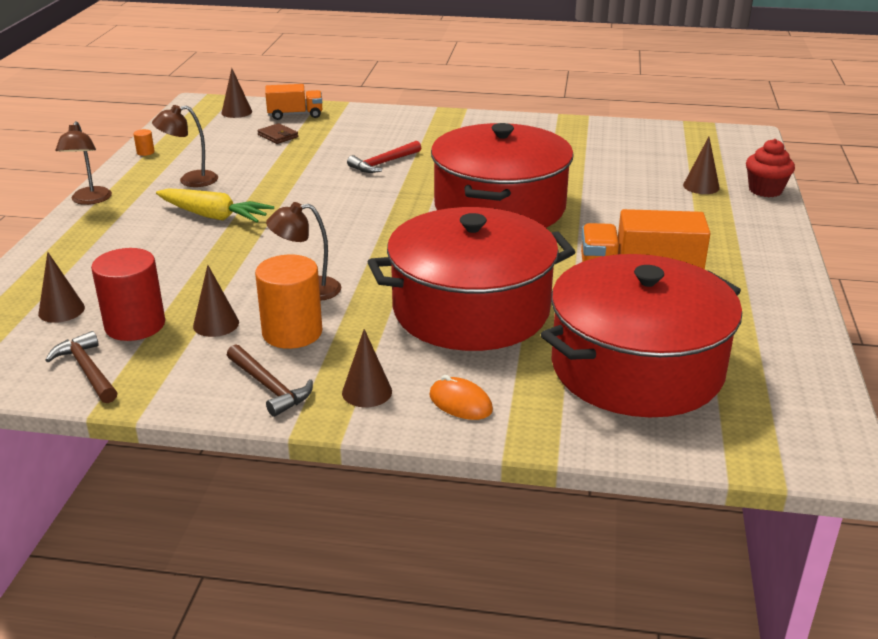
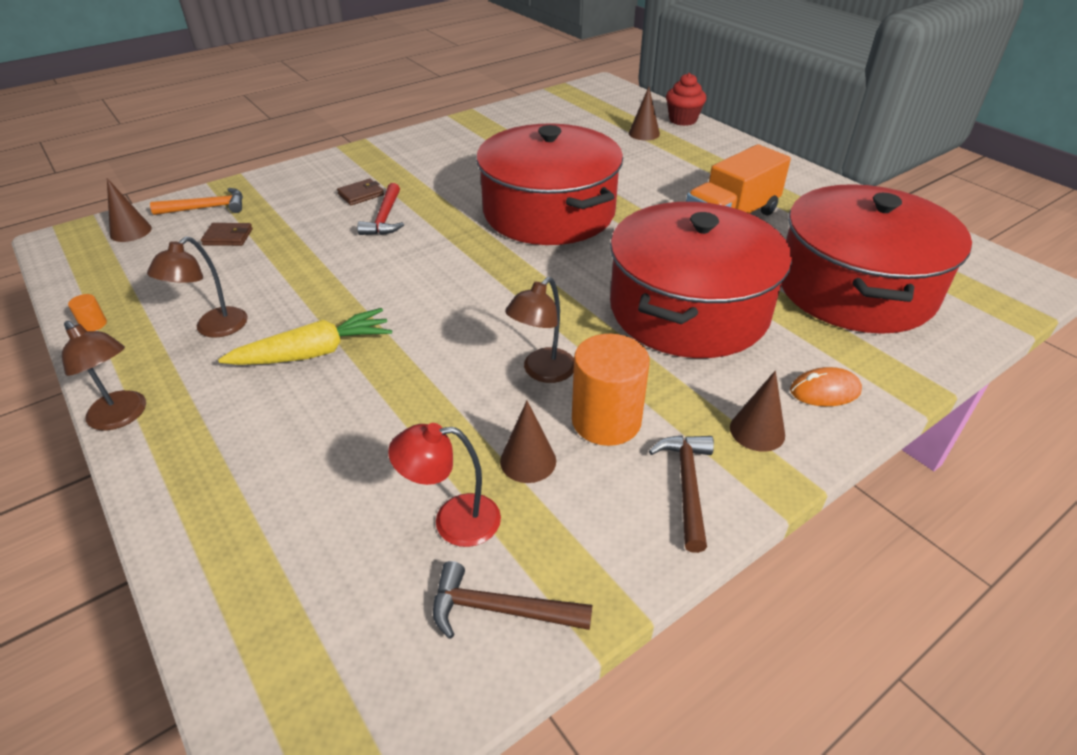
camera: 45 degrees left, 10 degrees up
(61, 310) = (338, 566): brown cone -> none
(135, 325) = (453, 521): red cylinder -> red lamp
(269, 387) = (687, 486): brown hammer -> brown hammer turned 90 degrees counterclockwise
(295, 115) = (207, 208): orange truck -> orange hammer
(396, 143) = (361, 194): none -> brown wallet

